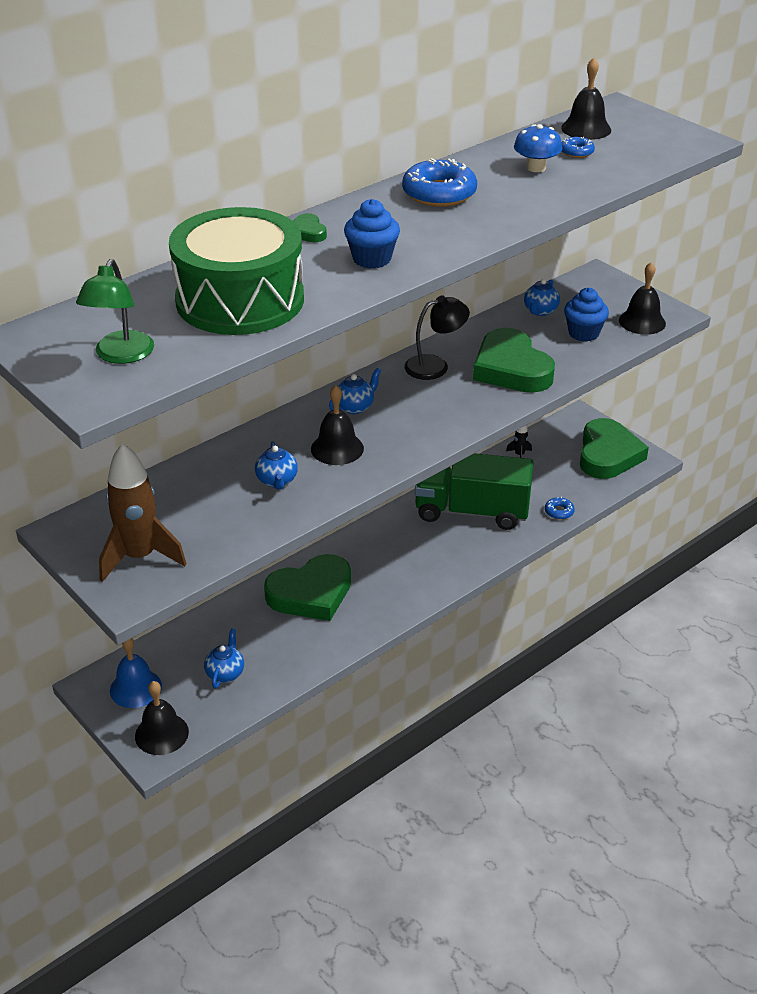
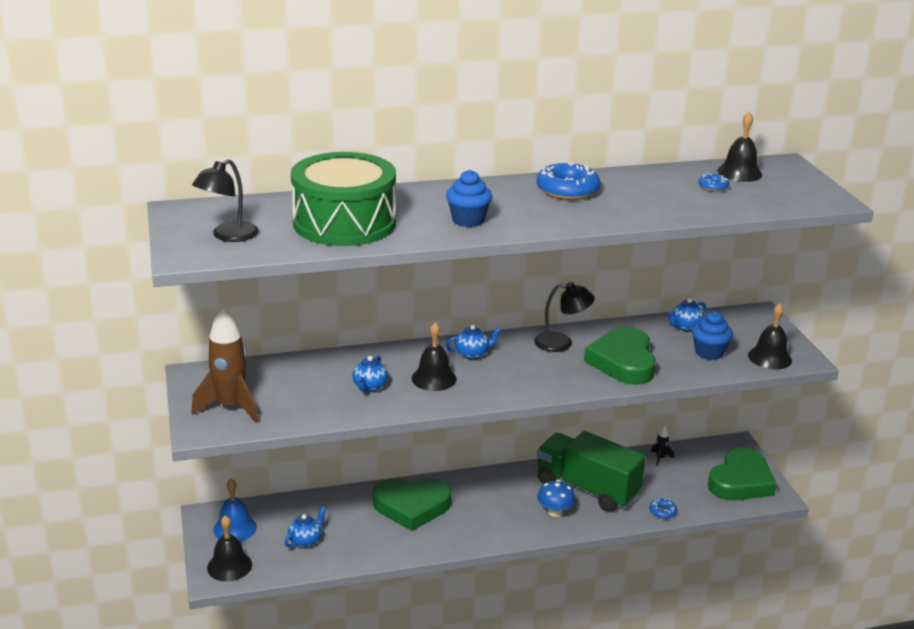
camera: 25 degrees right, 10 degrees down
(120, 355) = (228, 236): green lamp -> black lamp
(308, 232) = (439, 193): green heart -> none
(536, 168) = (666, 190): blue mushroom -> blue mushroom (555, 512)

